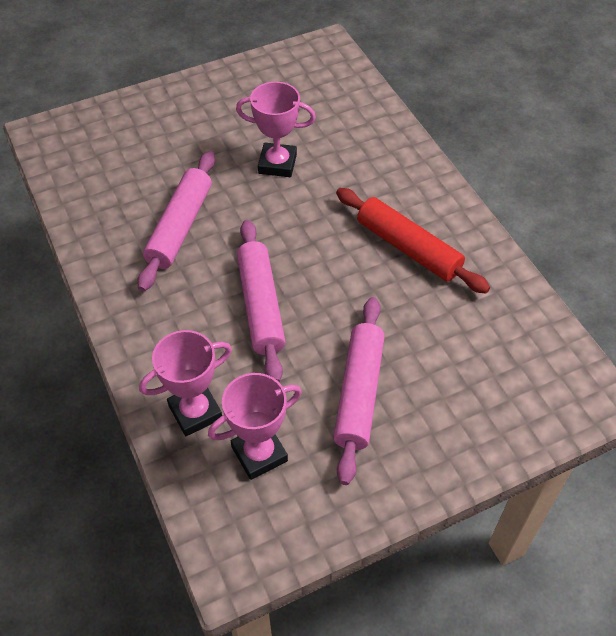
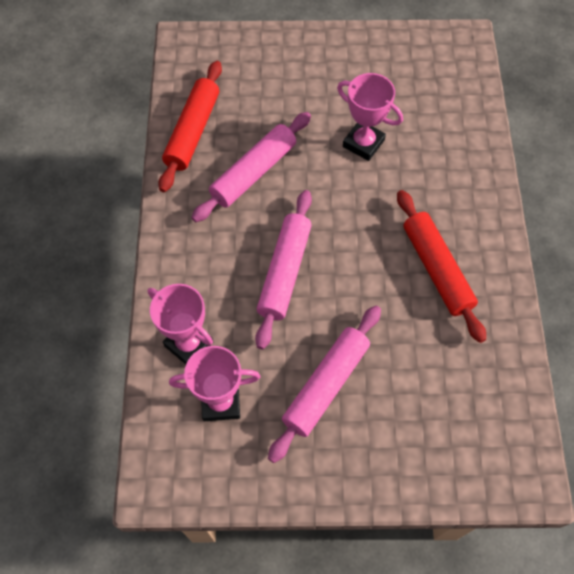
camera: 25 degrees right, 10 degrees up
(94, 211) = (192, 131): none -> red rolling pin
(195, 412) = (188, 344): pink trophy -> pink trophy turned 45 degrees clockwise

